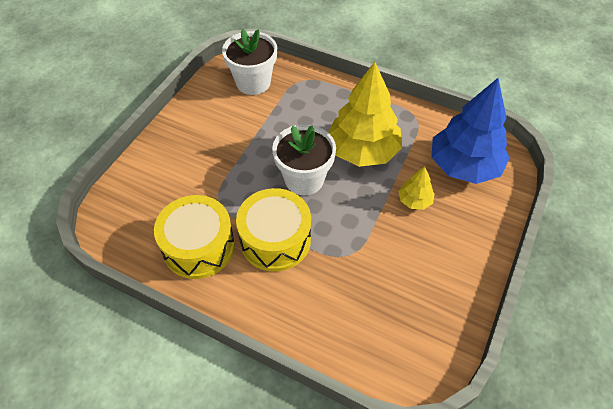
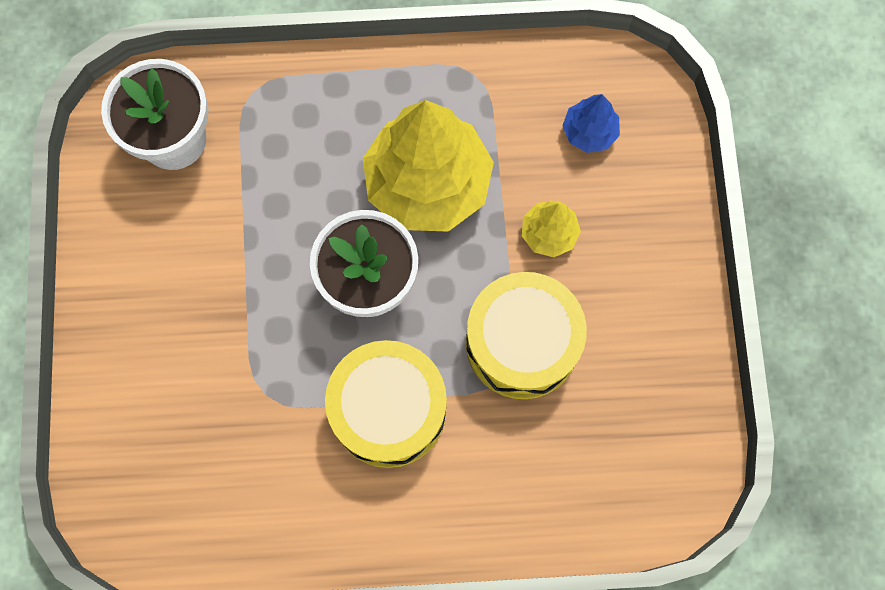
camera: 30 degrees left, 20 degrees up
(199, 246) = (286, 483): yellow drum -> yellow drum (522, 343)
(464, 166) = (589, 132): blue tree -> blue tree, size x0.45

